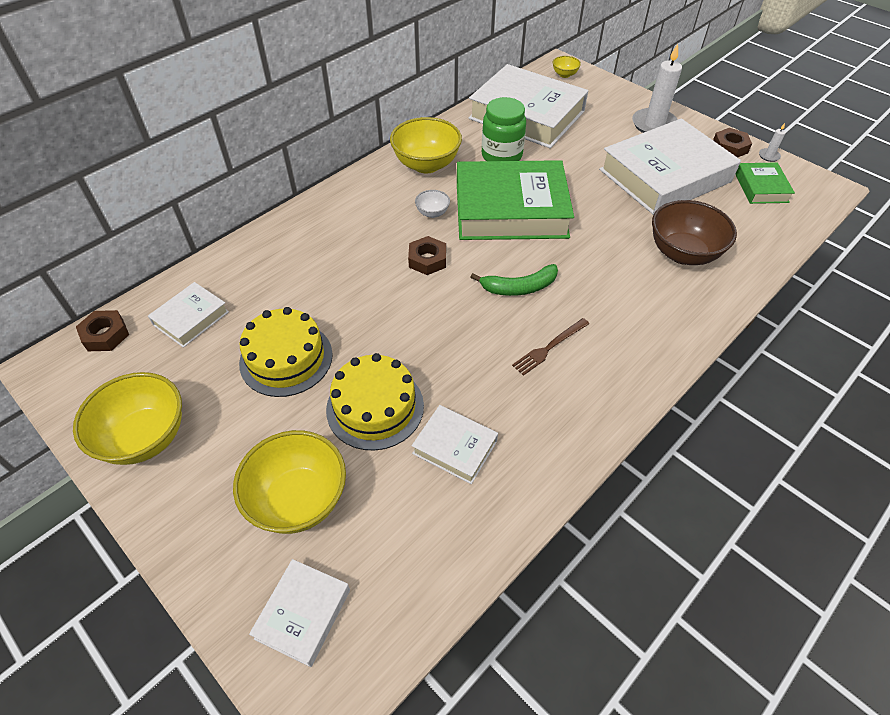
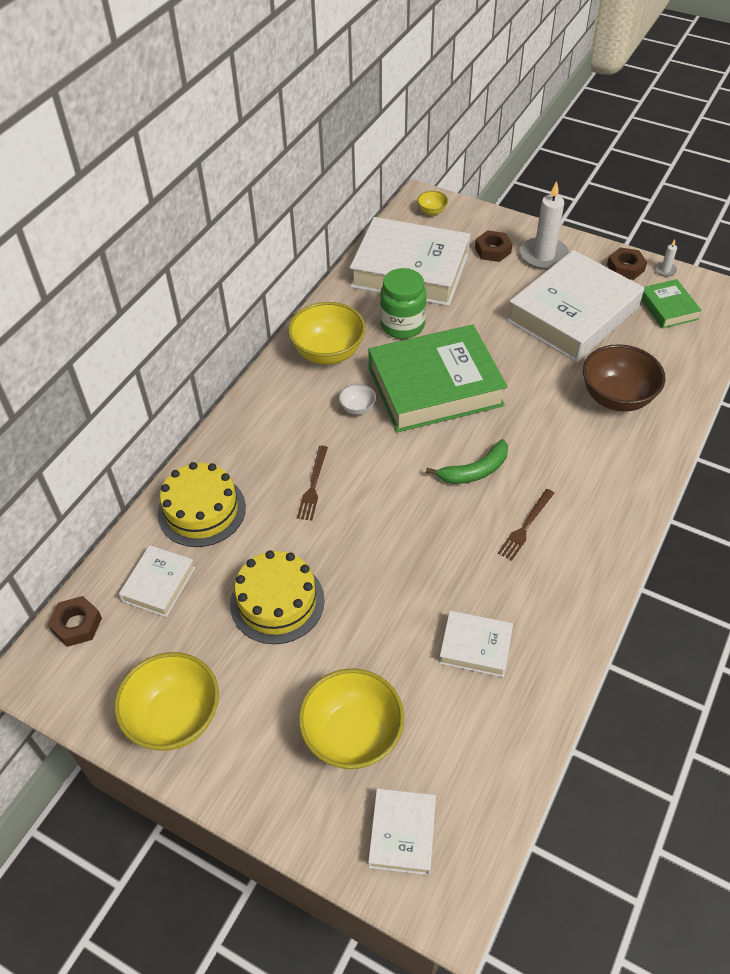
camera: 15 degrees left, 0 degrees up
(364, 267) = (313, 485): none -> brown fork
(375, 407) = (385, 628): yellow cake -> yellow cake (201, 510)
(427, 260) = (373, 462): brown nut -> brown nut (493, 250)

